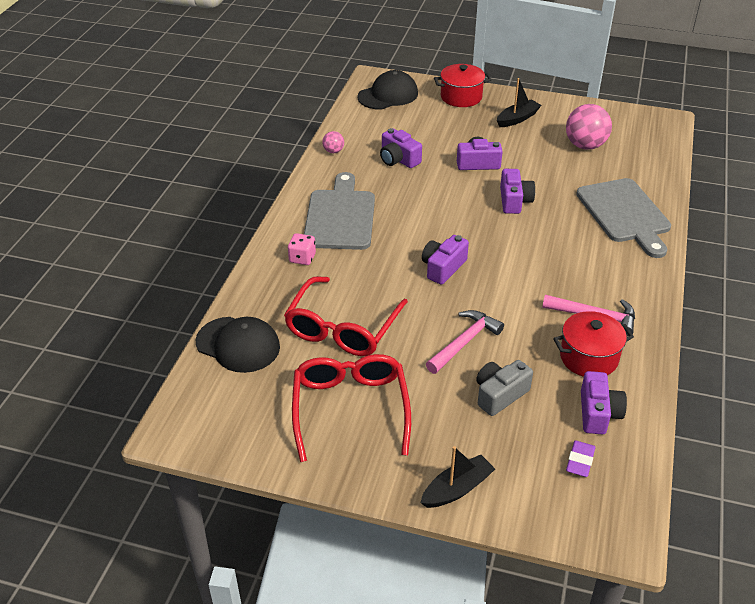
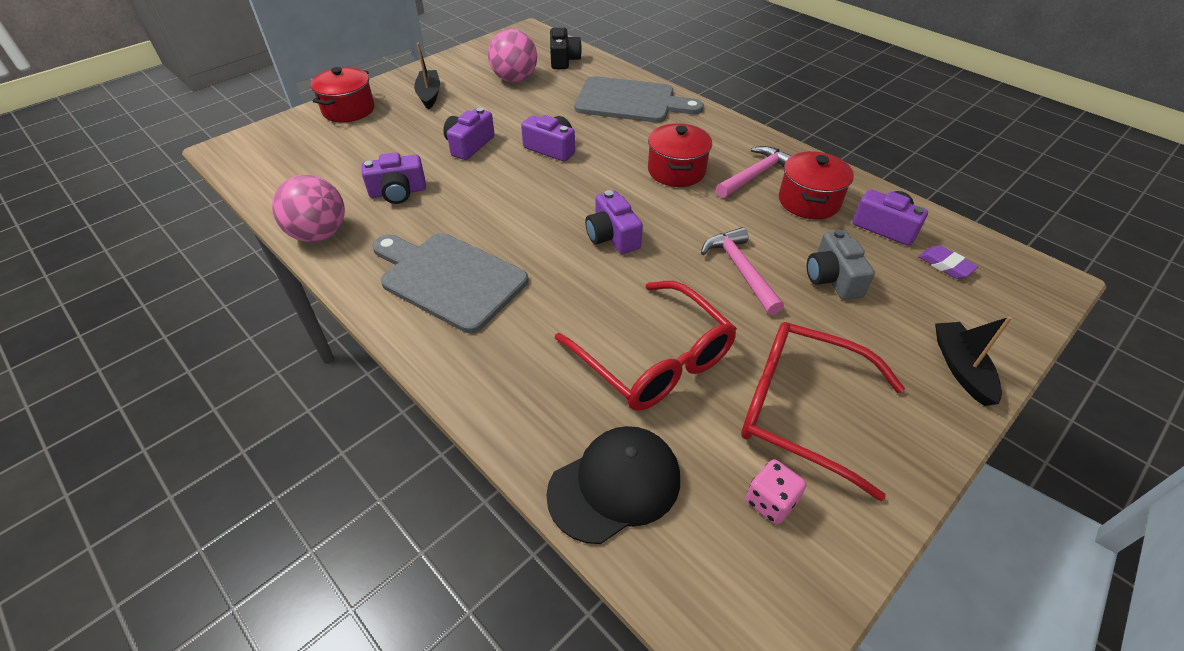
camera: 60 degrees left, 5 degrees up
(302, 258) = (494, 345): pink dice -> pink dice (770, 501)
(333, 151) = (319, 234): pink ball -> pink ball, size x2.05
(388, 95) = (274, 152): black cap -> none
(553, 272) = (676, 171): none -> red pot
(645, 156) = (563, 60): none -> black camera

